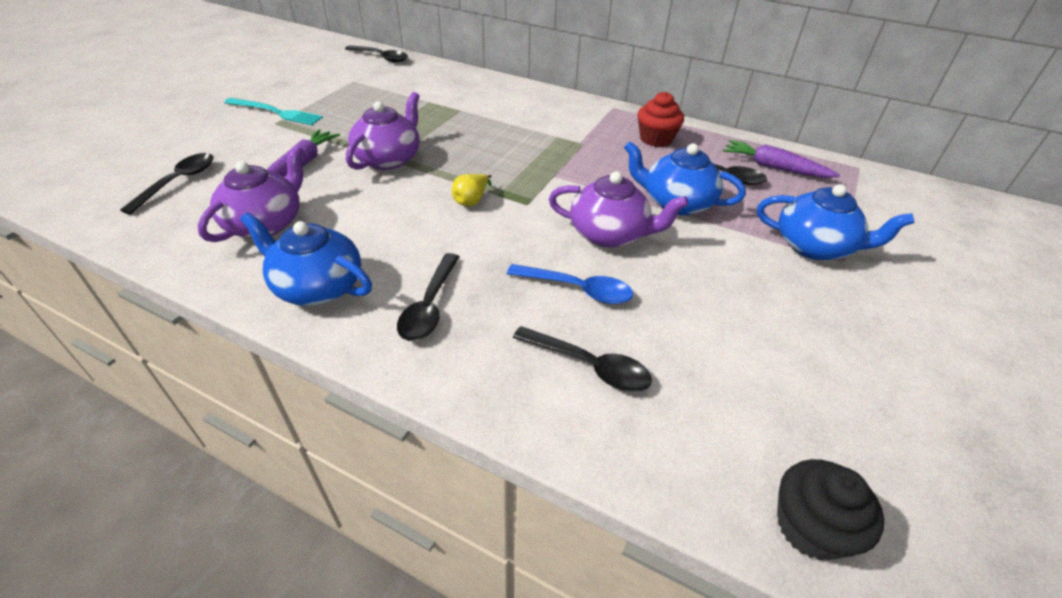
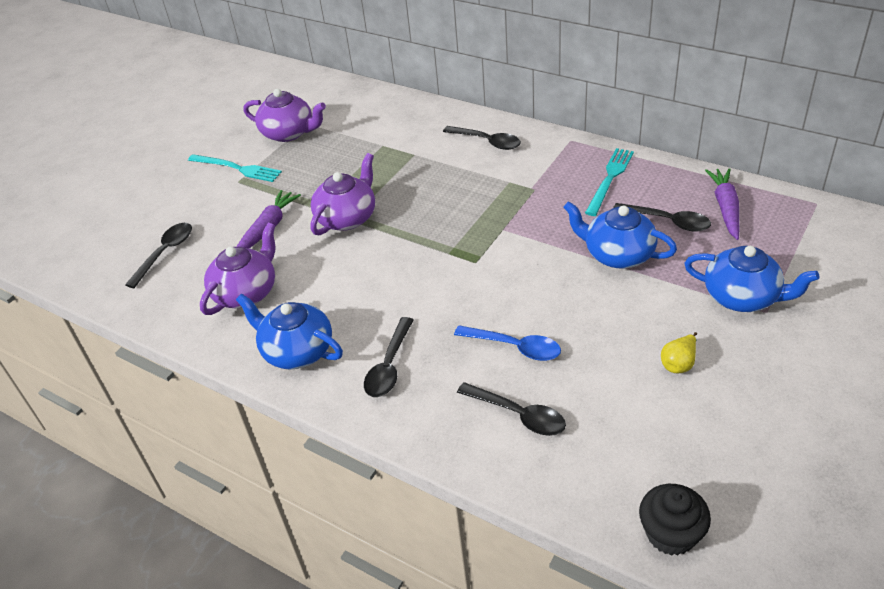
camera: 10 degrees right, 0 degrees up
(381, 57) = (332, 89): black spoon -> black spoon (487, 142)
(471, 200) = (424, 261): yellow pear -> yellow pear (679, 363)
(609, 234) = (549, 291): purple teapot -> purple teapot (289, 133)
(656, 139) = (609, 179): red cupcake -> turquoise fork
(774, 167) = (725, 208): purple carrot -> purple carrot turned 60 degrees clockwise

